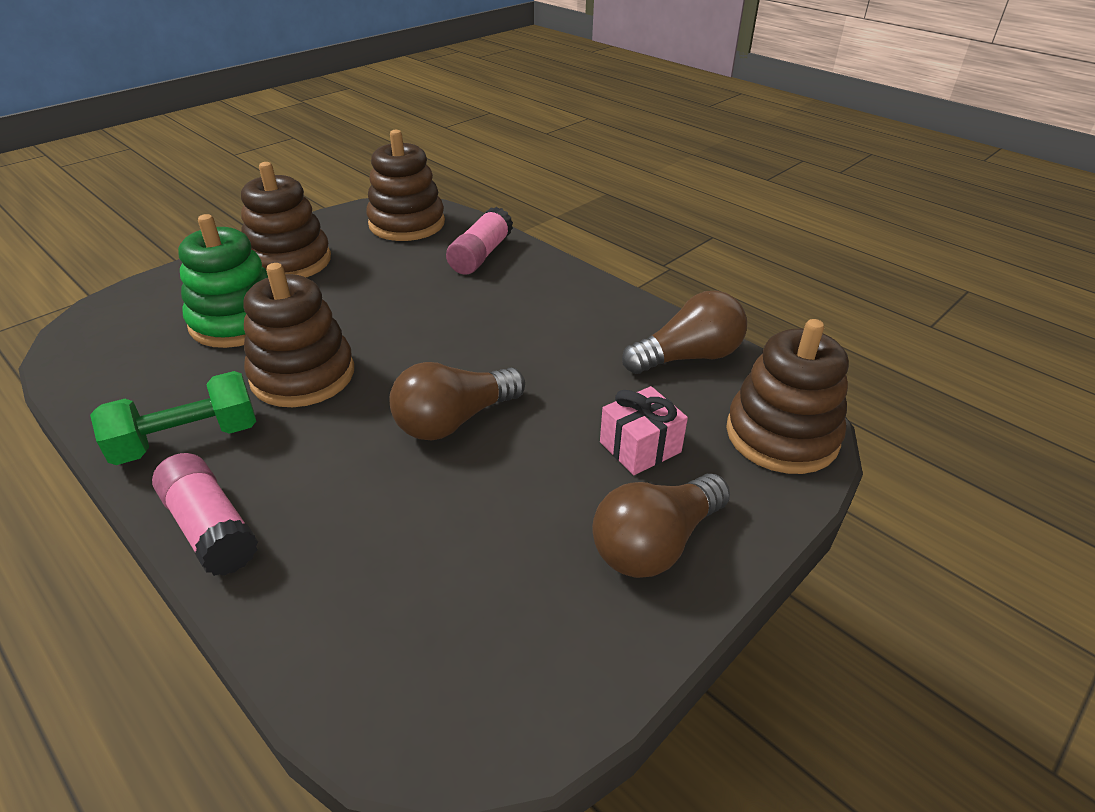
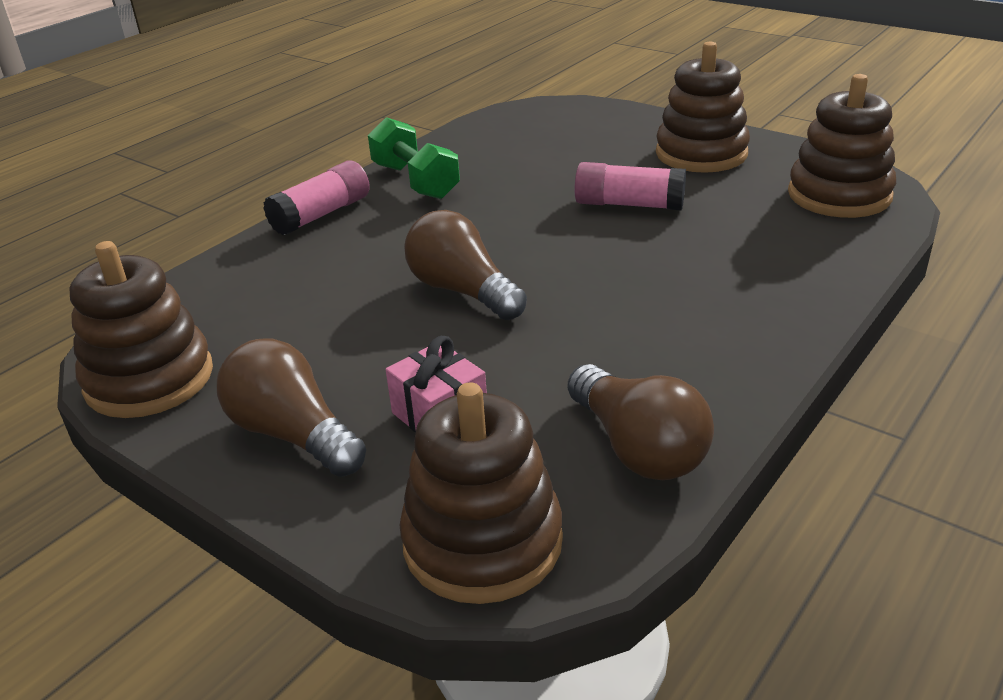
camera: 85 degrees right, 5 degrees down
(238, 321) = (582, 158): green stacking toy -> none
(303, 375) = (511, 205): brown stacking toy -> brown stacking toy (149, 379)
(481, 255) = (800, 255): pink glue stick -> pink glue stick (629, 204)

